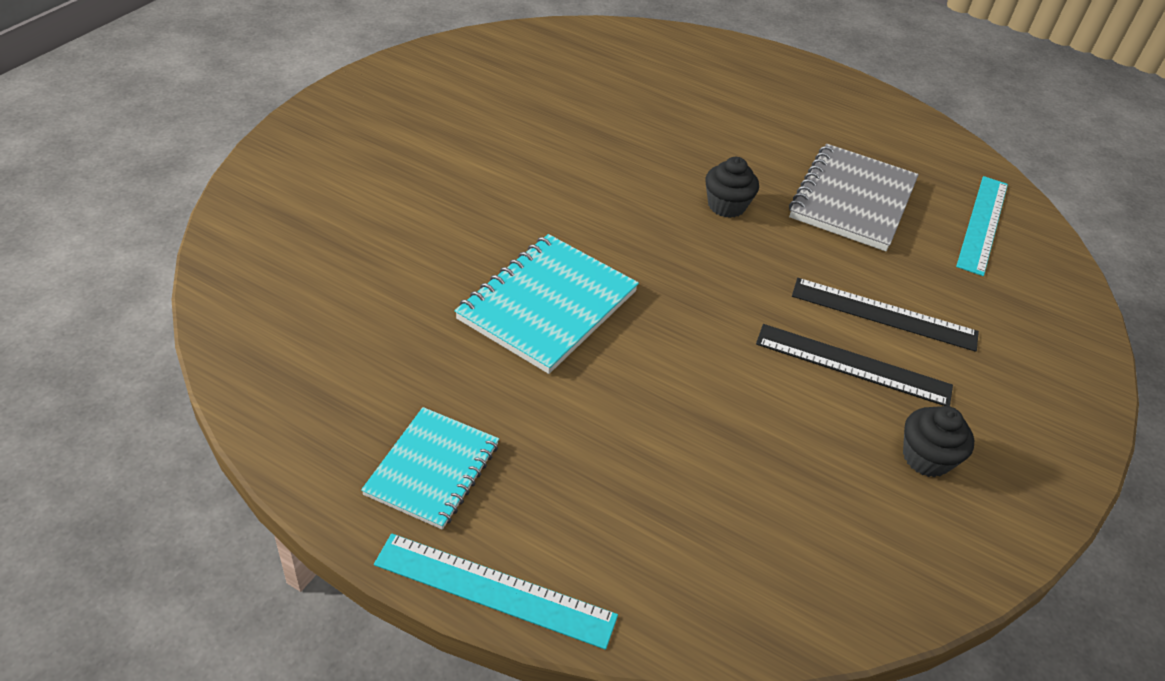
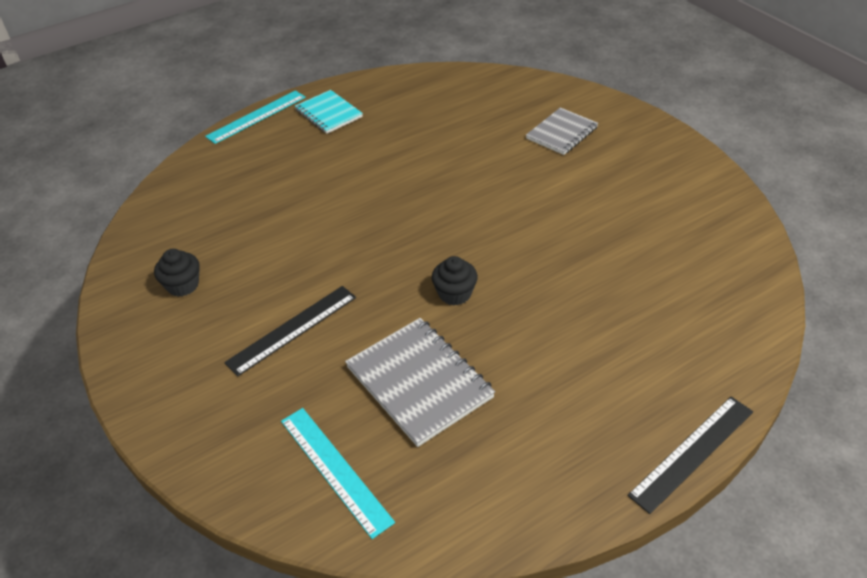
camera: 125 degrees right, 0 degrees up
(370, 182) = (562, 133): none -> grey notebook
(547, 305) = (408, 175): turquoise notebook -> none
(853, 365) = (267, 288): black ruler -> black ruler (692, 452)

